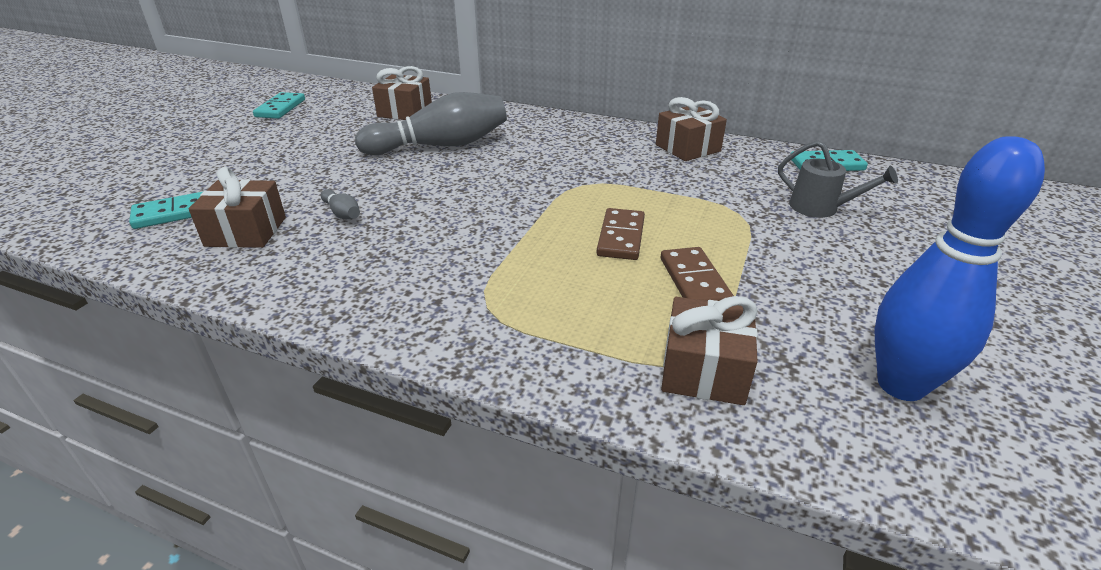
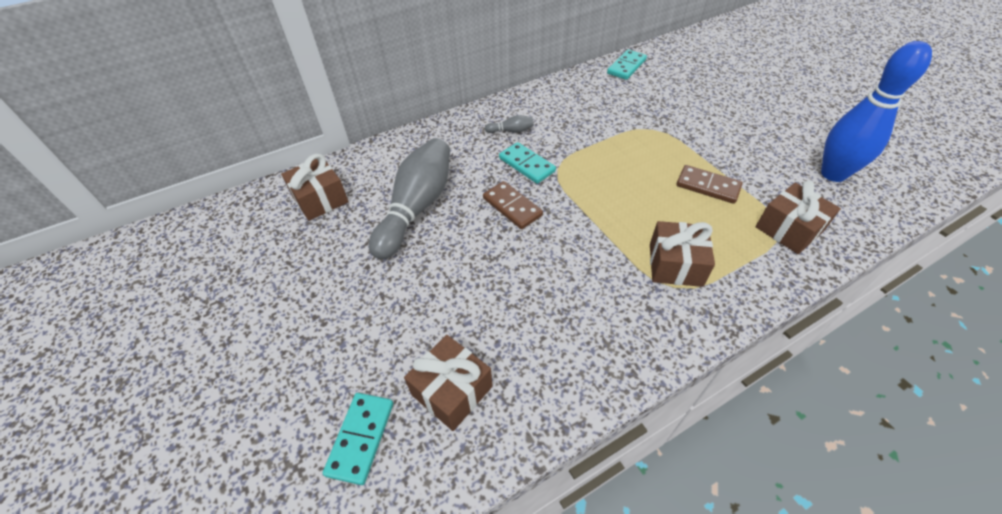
camera: 50 degrees left, 15 degrees up
(280, 108) = (192, 281): turquoise domino -> turquoise domino (526, 165)
(342, 213) = (478, 313): grey bowling pin -> grey bowling pin (511, 131)
(621, 237) = (639, 188): brown domino -> brown domino (512, 207)
(688, 148) = (553, 100): brown gift -> brown gift (675, 265)
(821, 208) = (671, 99): grey watering can -> none

